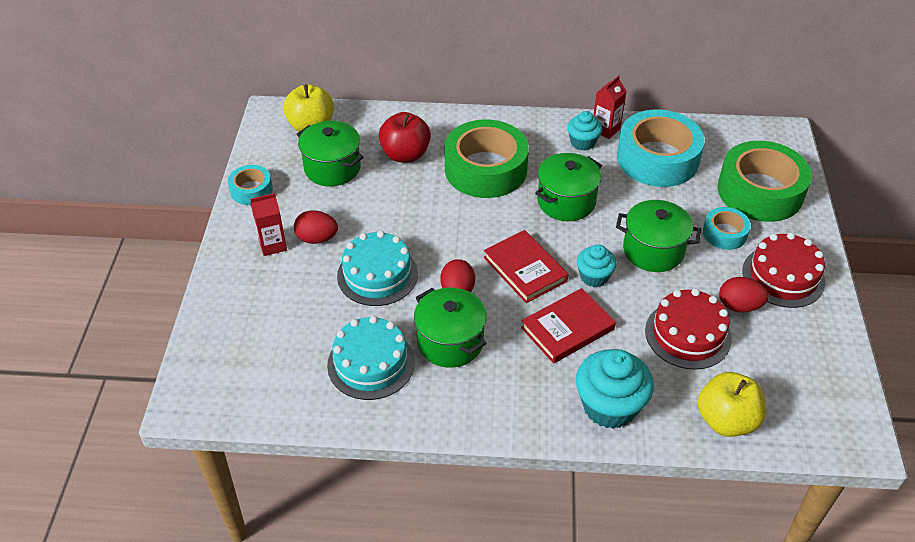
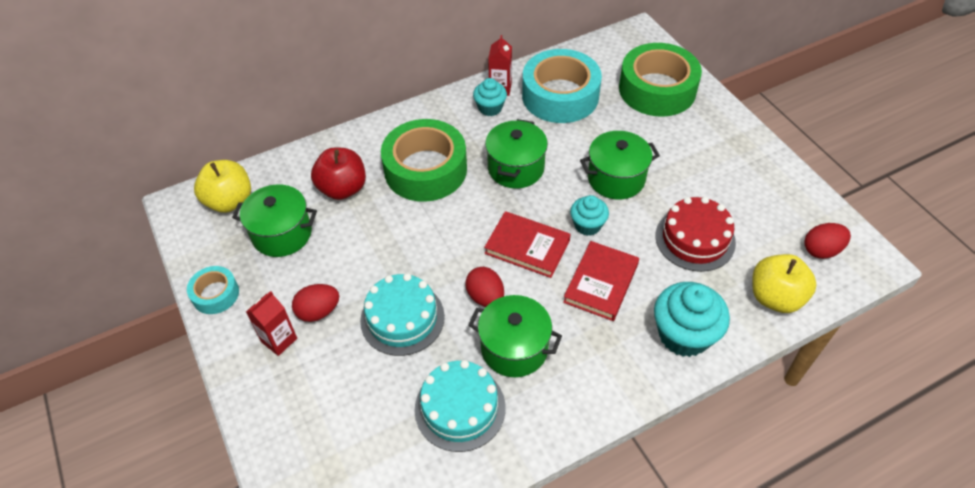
camera: 30 degrees left, 5 degrees up
(724, 233) = (658, 137): turquoise tape -> none
(739, 306) = (713, 194): red egg -> red egg (821, 250)
(783, 276) = (725, 153): red cake -> none

